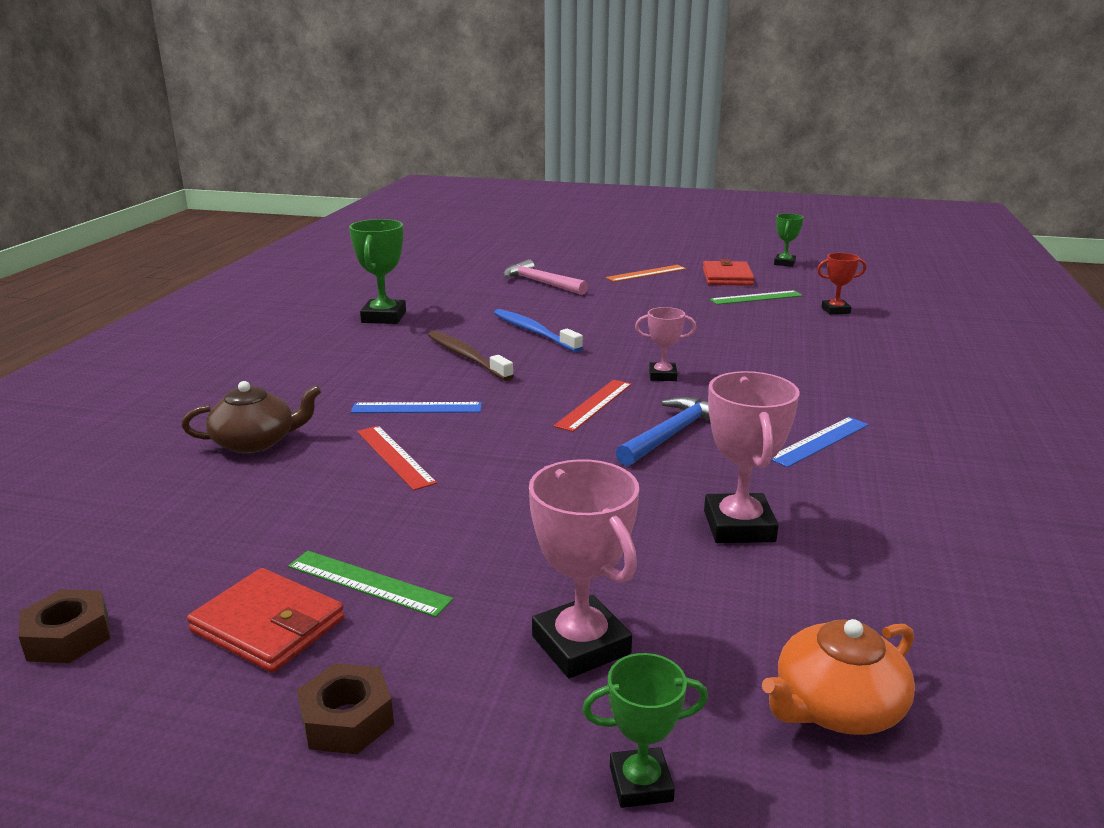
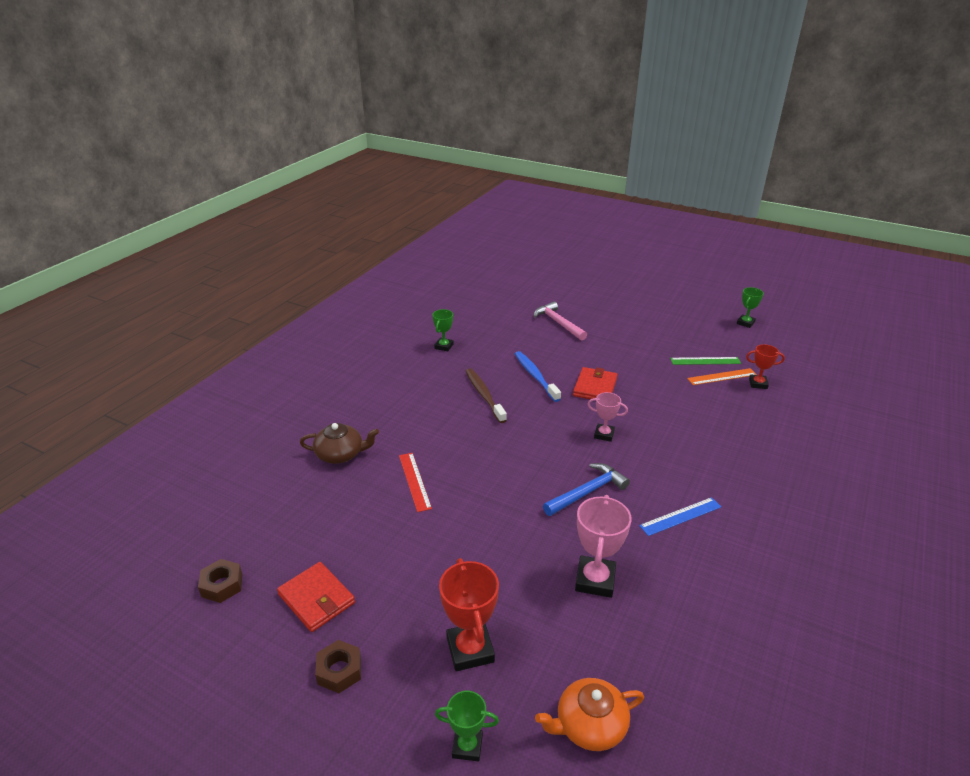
camera: 15 degrees right, 10 degrees up
(368, 583) = (373, 580): green ruler -> none
(384, 317) = (444, 346): green trophy -> green trophy, size x0.61
(417, 408) = (439, 440): blue ruler -> none
(580, 645) = (470, 650): pink trophy -> red trophy
(594, 404) = (548, 455): red ruler -> none
(646, 273) = (636, 322): orange ruler -> orange ruler (722, 376)
(727, 277) = (694, 334): red wallet -> red wallet (595, 387)

